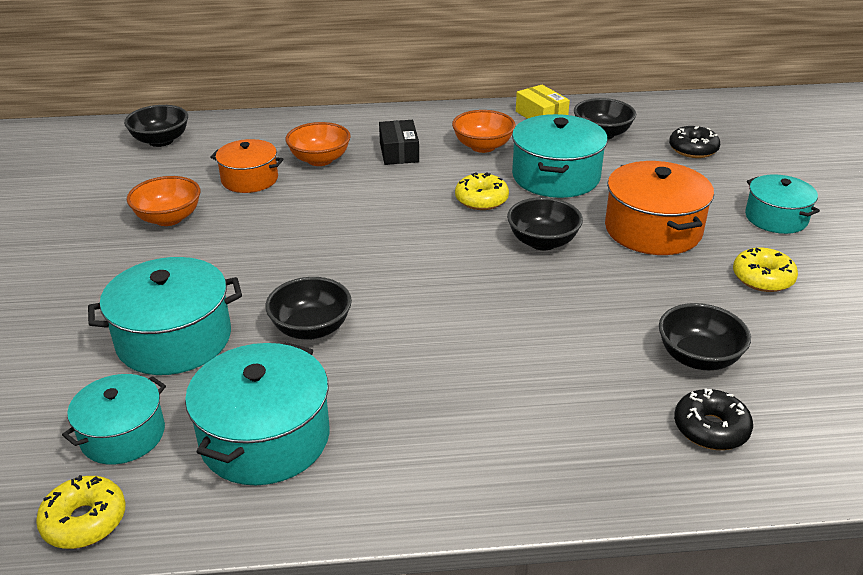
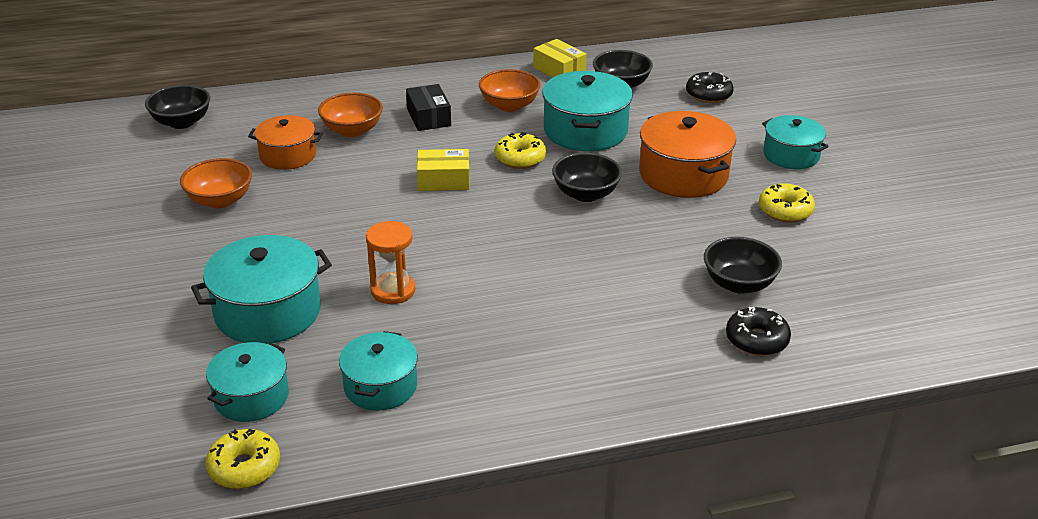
camera: 10 degrees left, 0 degrees up
(265, 438) = (380, 386): turquoise pot -> turquoise pot, size x0.64
(311, 328) = (393, 290): black bowl -> orange hourglass
(397, 216) = (443, 180): none -> yellow box

